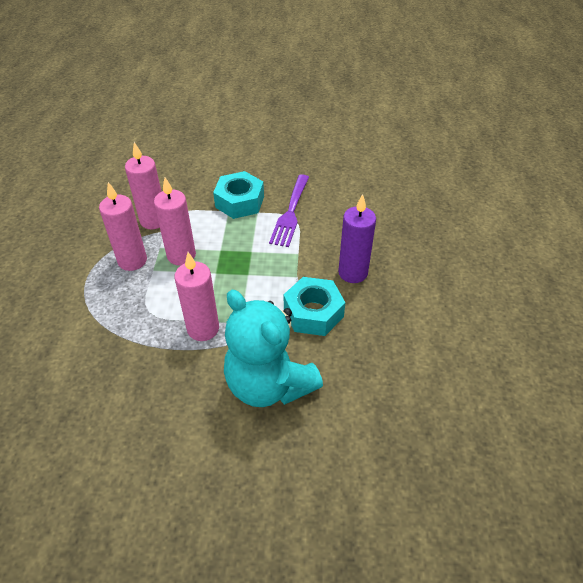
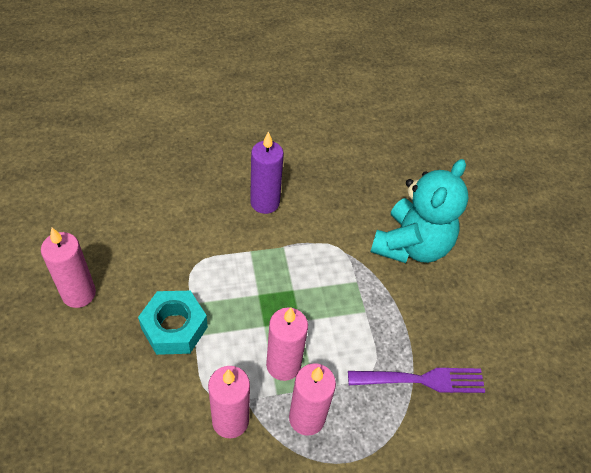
camera: 110 degrees left, 5 degrees up
(203, 329) = (375, 311): pink candle -> pink candle (79, 294)
(290, 213) = (185, 269): purple fork -> purple fork (422, 380)
(313, 313) = (324, 226): turquoise nut -> none

